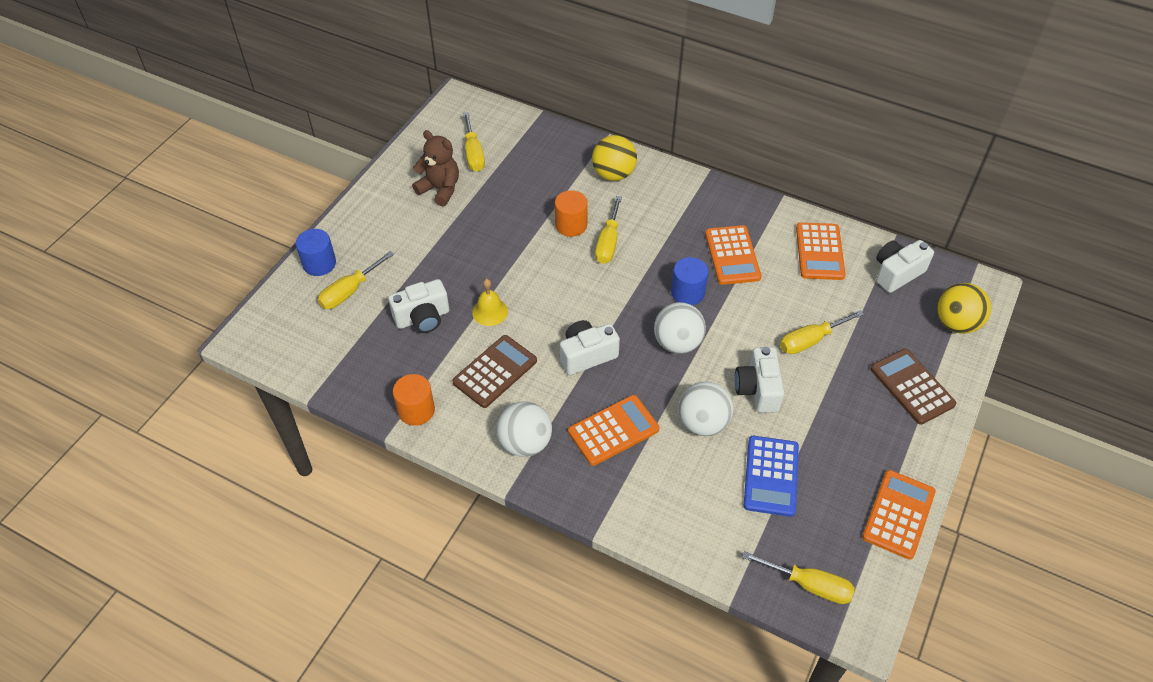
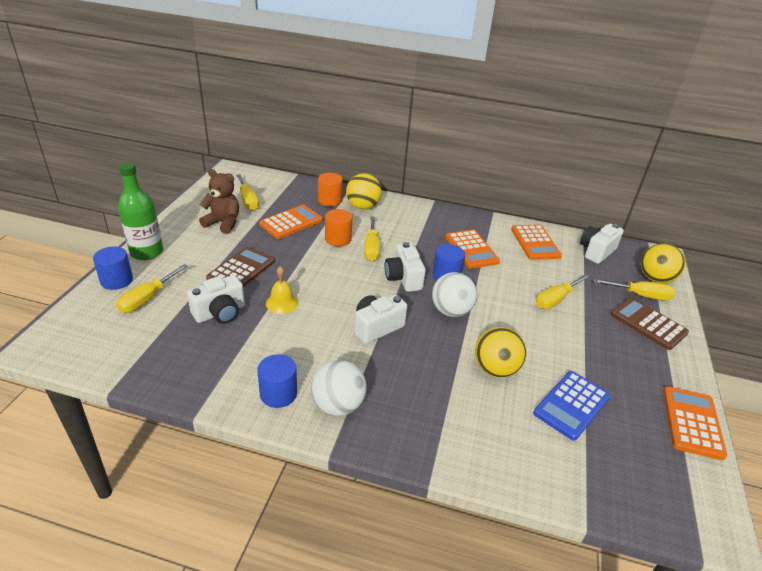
camera: 15 degrees left, 15 degrees down
(352, 226) = (146, 252): none -> green bottle
(416, 410) = (223, 389): orange cylinder -> orange cylinder (330, 200)
(468, 422) = (278, 394): none -> blue cylinder
(495, 372) = (296, 348): brown calculator -> brown calculator (241, 270)
(613, 430) = (418, 384): orange calculator -> orange calculator (291, 222)
(703, 423) = (495, 369): white ball -> yellow ball
(757, 389) = (530, 338): white camera -> white camera (403, 278)
(771, 476) = (571, 405): blue calculator -> blue calculator turned 45 degrees clockwise
(809, 585) = (650, 499): yellow screwdriver -> yellow screwdriver (640, 295)

